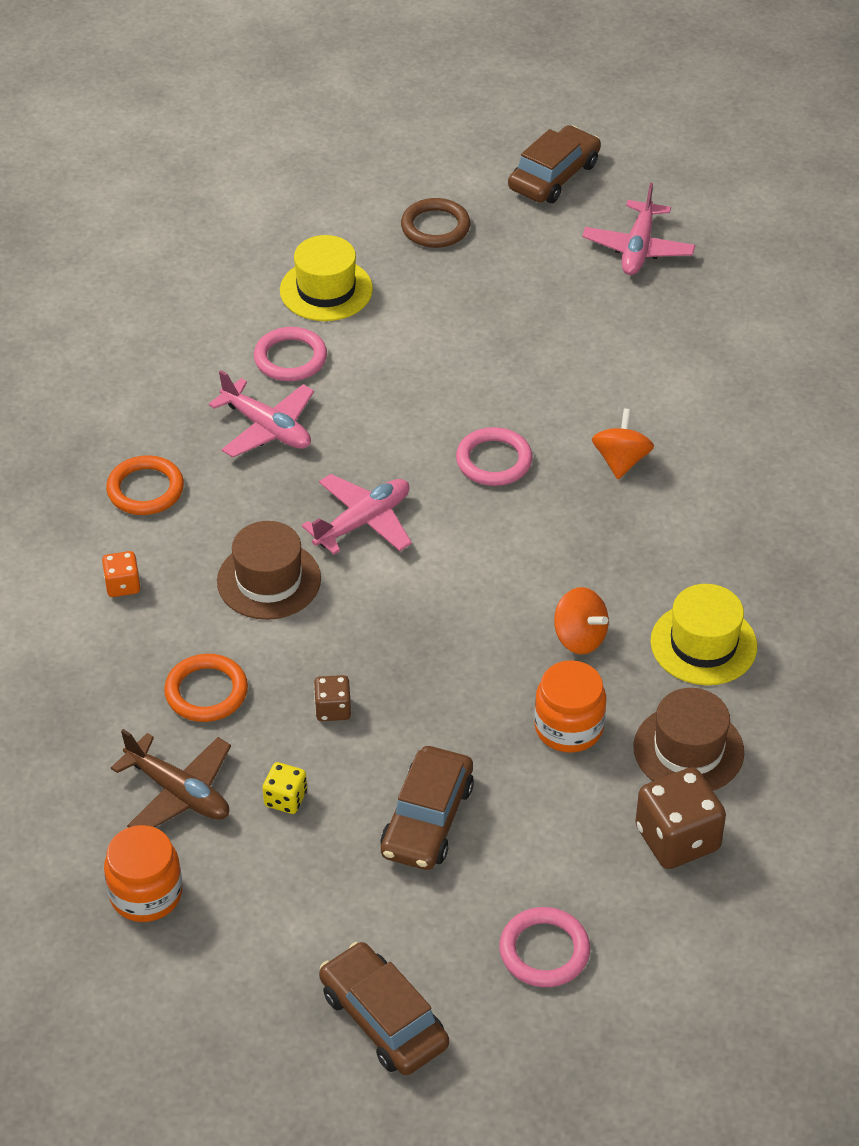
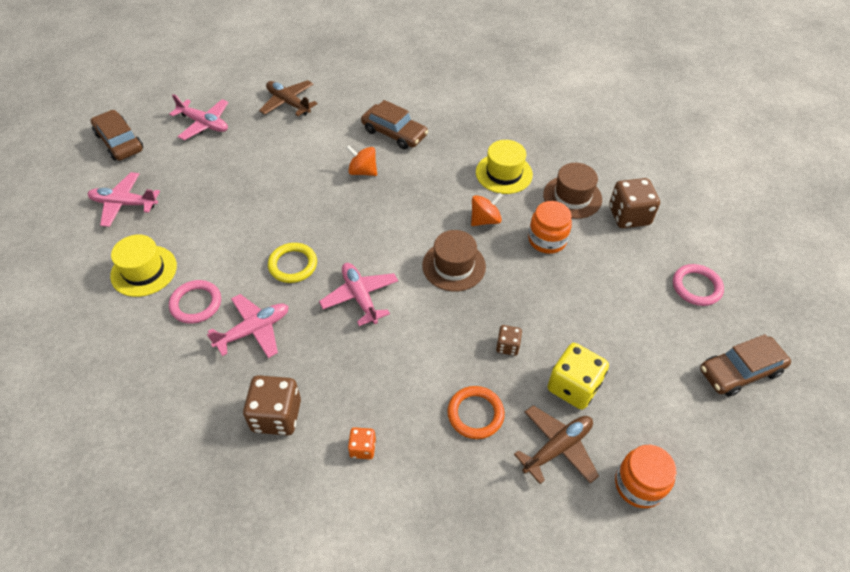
camera: 75 degrees left, 5 degrees up
(145, 489) = (276, 416): orange ring -> brown dice
(269, 580) = (390, 358): brown hat -> brown hat (454, 266)
(285, 799) = (573, 387): yellow dice -> yellow dice, size x1.89
(394, 434) = (293, 265): none -> yellow ring
(427, 819) = (600, 318): brown car -> brown car (394, 133)
(435, 227) = (124, 204): brown ring -> pink plane
(494, 461) = (337, 224): pink ring -> none
(740, 327) = (288, 103): none -> brown plane

